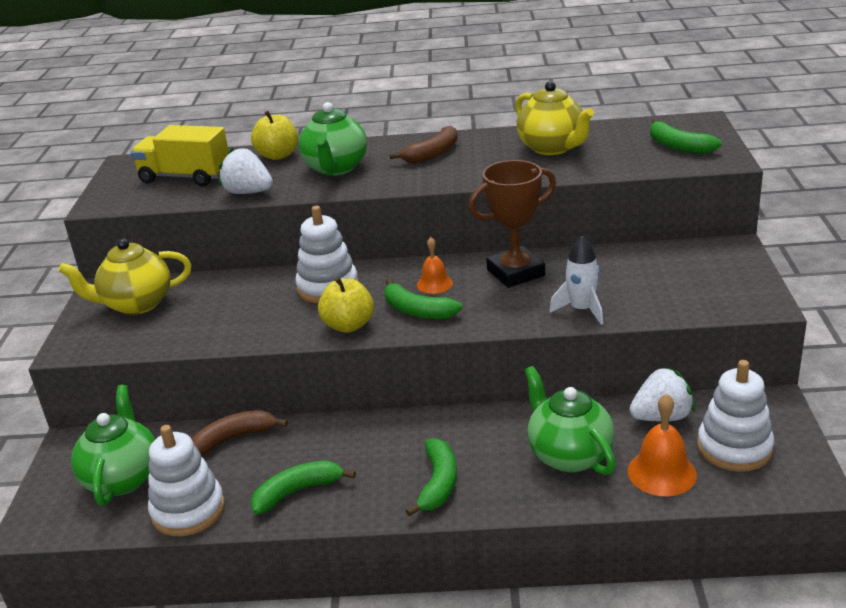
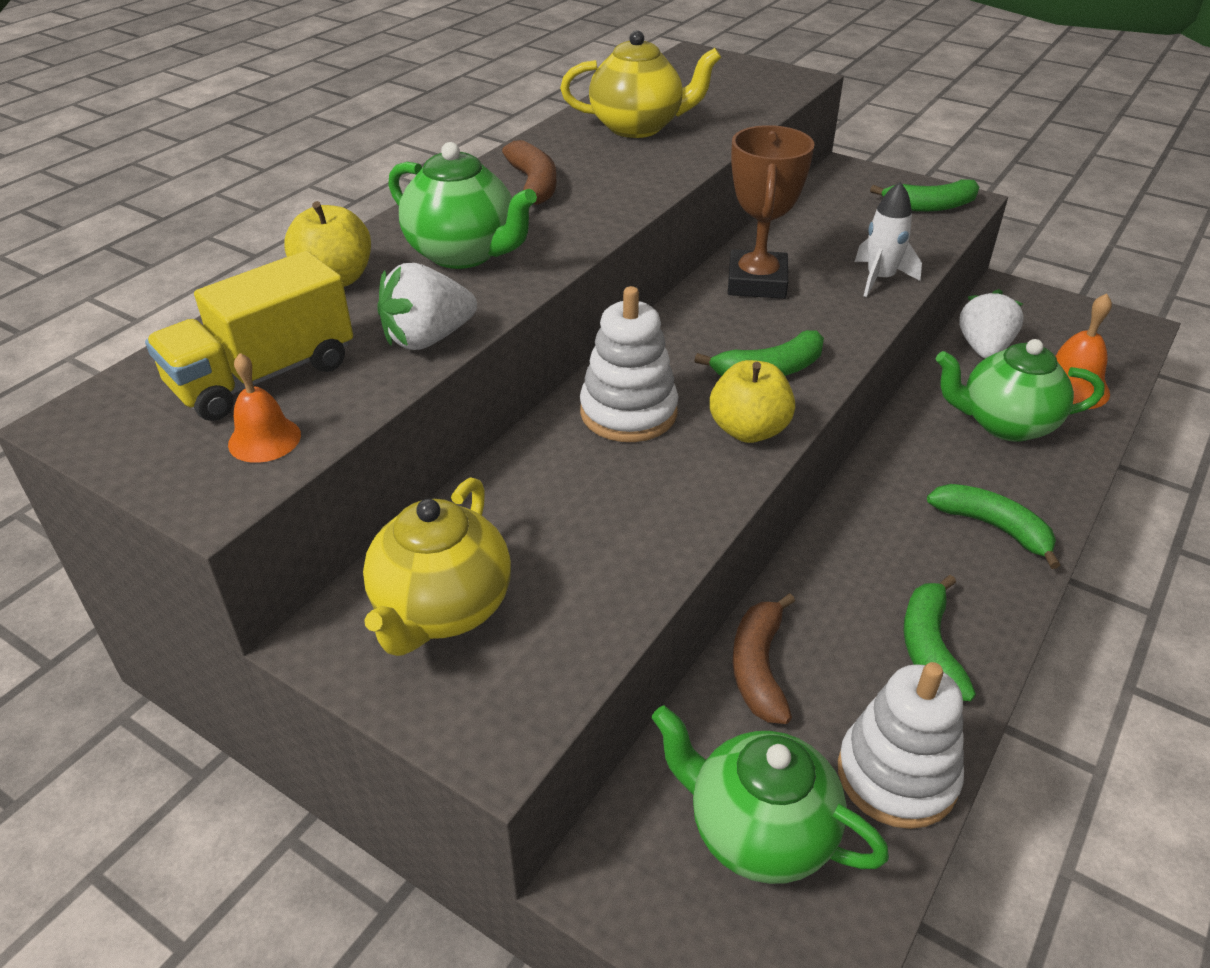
camera: 60 degrees left, 10 degrees up
(434, 284) = (718, 337): orange bell -> orange bell (264, 439)
(678, 146) = (736, 81): green banana -> green banana (929, 206)
(734, 448) = (1060, 336): white stacking toy -> none

